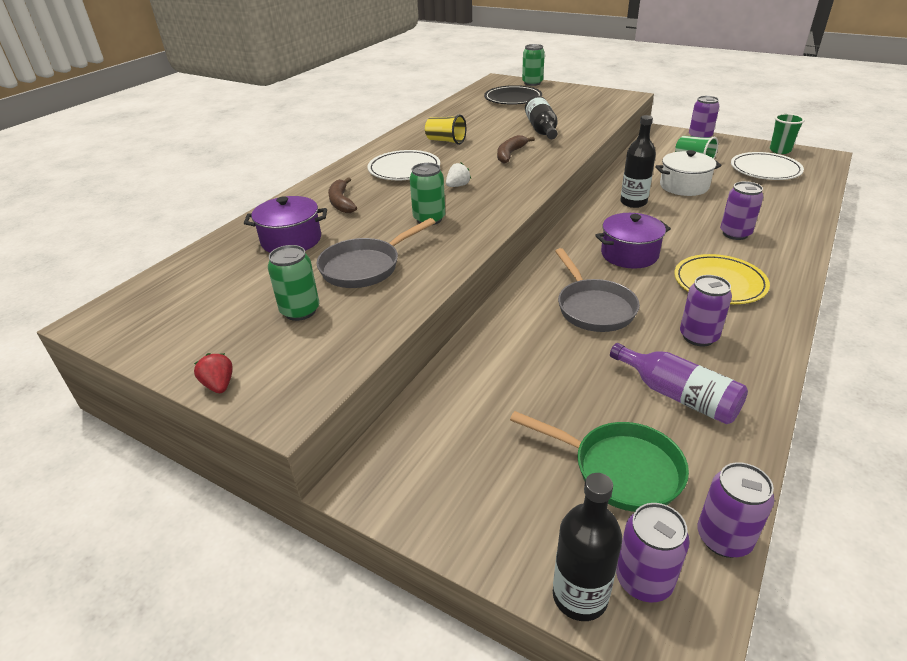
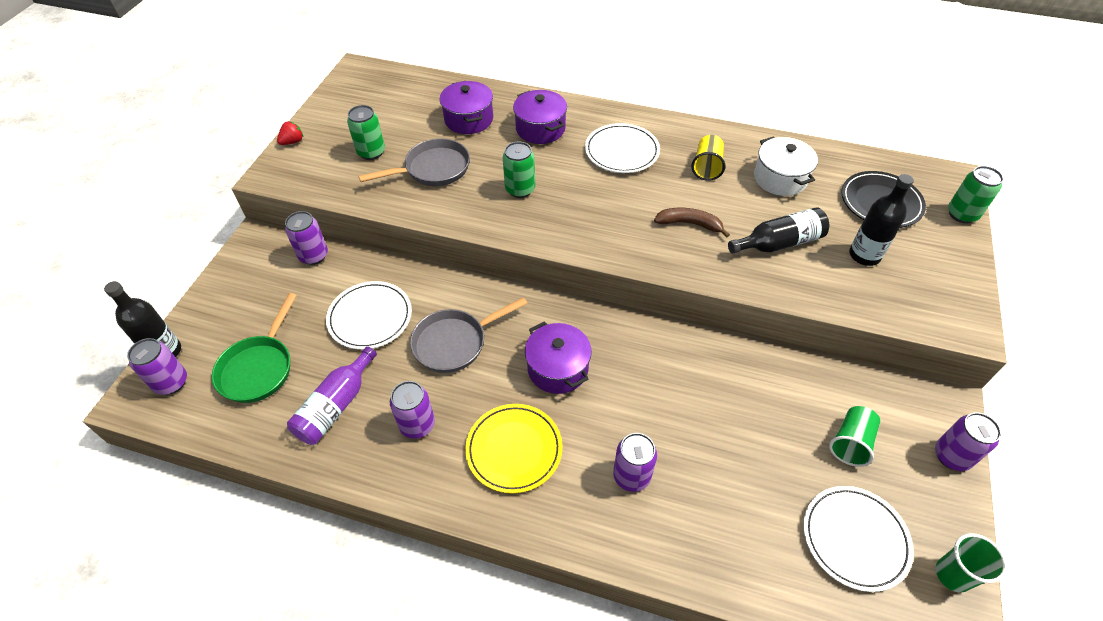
camera: 75 degrees right, 15 degrees up
(341, 202) = (540, 129): brown banana -> purple pot
(365, 267) = (433, 169): grey pan -> grey pan turned 120 degrees clockwise
(458, 186) = (595, 196): white strawberry -> none
(548, 365) = (370, 318): none -> white plate
(633, 202) = (684, 370): black bottle -> black bottle (864, 255)
(684, 186) = (752, 426): white pot -> white pot (780, 178)
(723, 538) = (196, 427): purple can -> purple can (313, 256)

